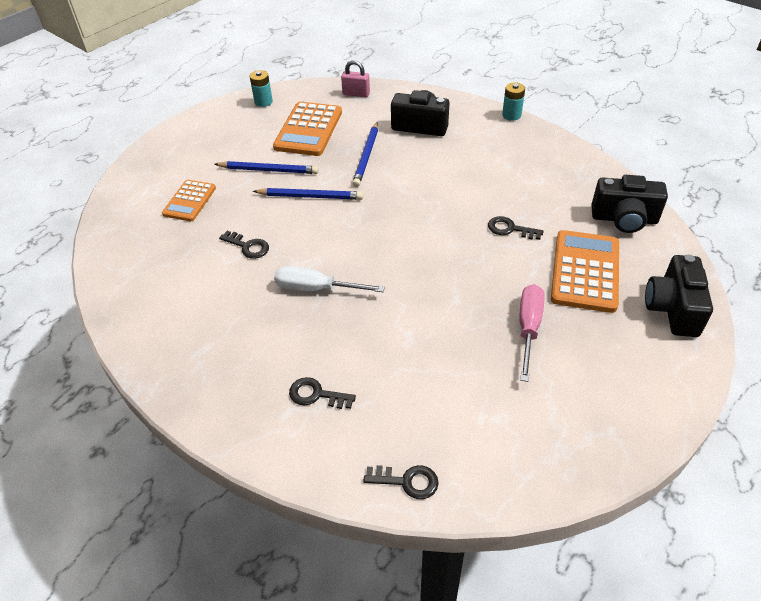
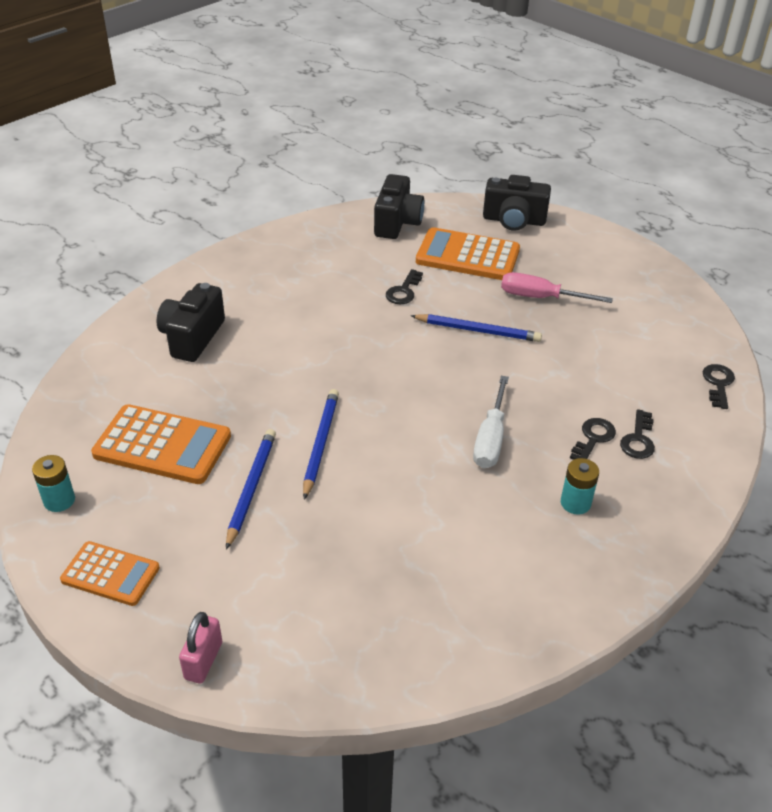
camera: 90 degrees left, 5 degrees down
(189, 201) = (306, 577): orange calculator -> orange calculator (110, 574)
(248, 246) = (414, 503): black key -> black key (593, 438)
(356, 94) = (85, 393): pink padlock -> pink padlock (203, 660)
(366, 156) = (245, 389): blue pencil -> blue pencil (477, 330)
(511, 115) = (197, 264): turquoise battery -> turquoise battery (575, 503)

